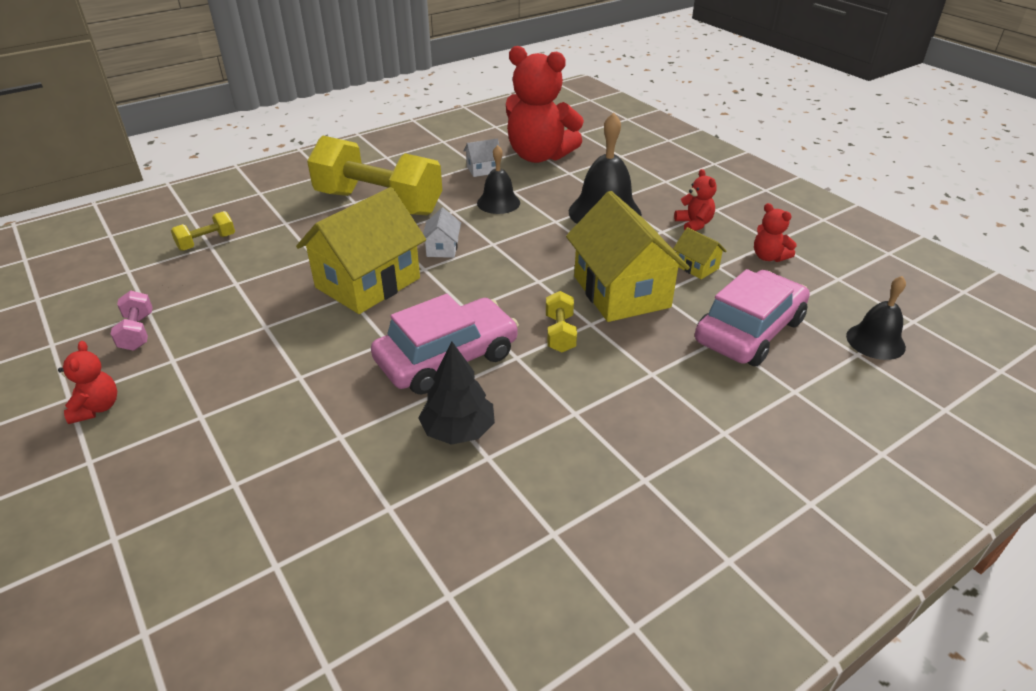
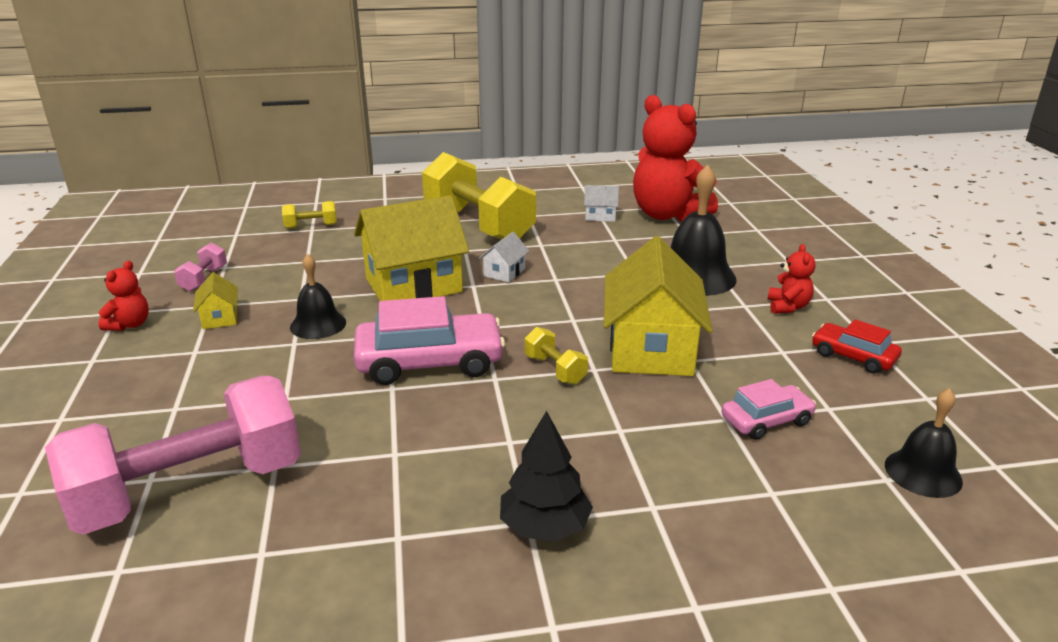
camera: 25 degrees right, 10 degrees down
(327, 561) = (191, 490): none -> pink dumbbell
(458, 430) = (387, 423): black tree -> black tree (544, 526)
(498, 202) = (591, 246): black bell -> black bell (318, 324)
(560, 333) = (555, 369): yellow dumbbell -> yellow dumbbell turned 60 degrees counterclockwise
(696, 267) = (756, 346): yellow house -> yellow house (220, 318)
(749, 331) = (766, 420): pink car -> pink car, size x0.56
(768, 257) = (853, 356): red teddy bear -> red car

